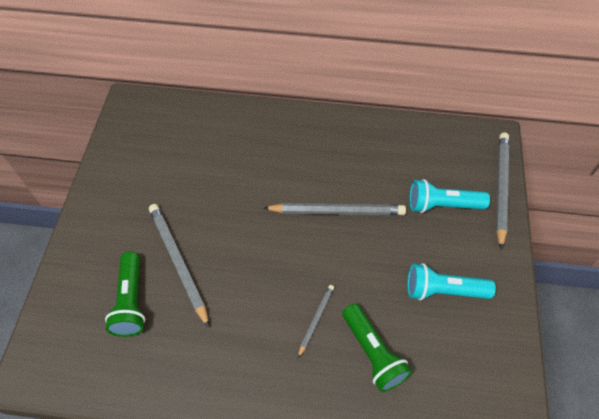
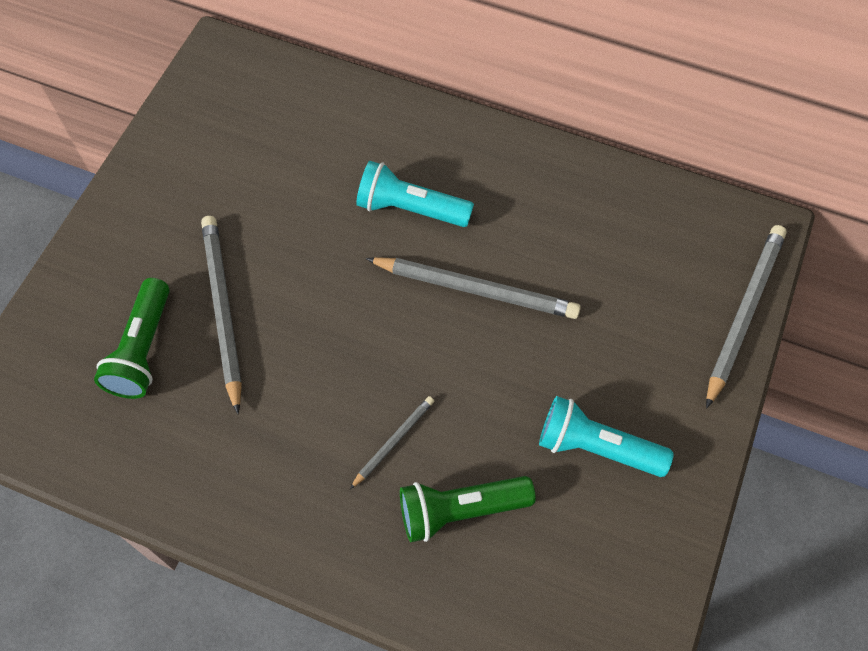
camera: 15 degrees right, 5 degrees up
(373, 353) = (460, 510): green flashlight -> green flashlight turned 90 degrees clockwise
(442, 205) = (641, 318): turquoise flashlight -> turquoise flashlight (410, 209)

